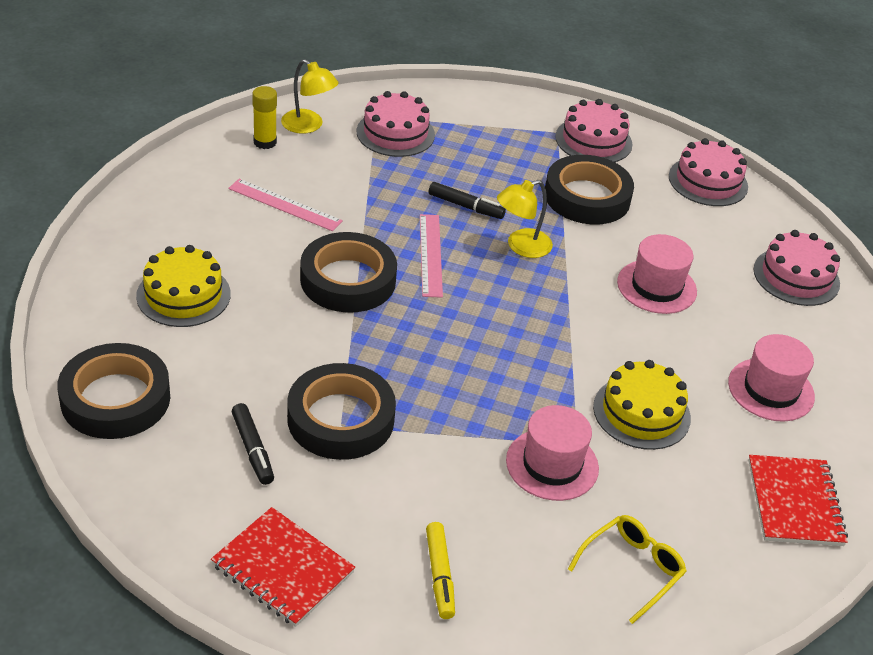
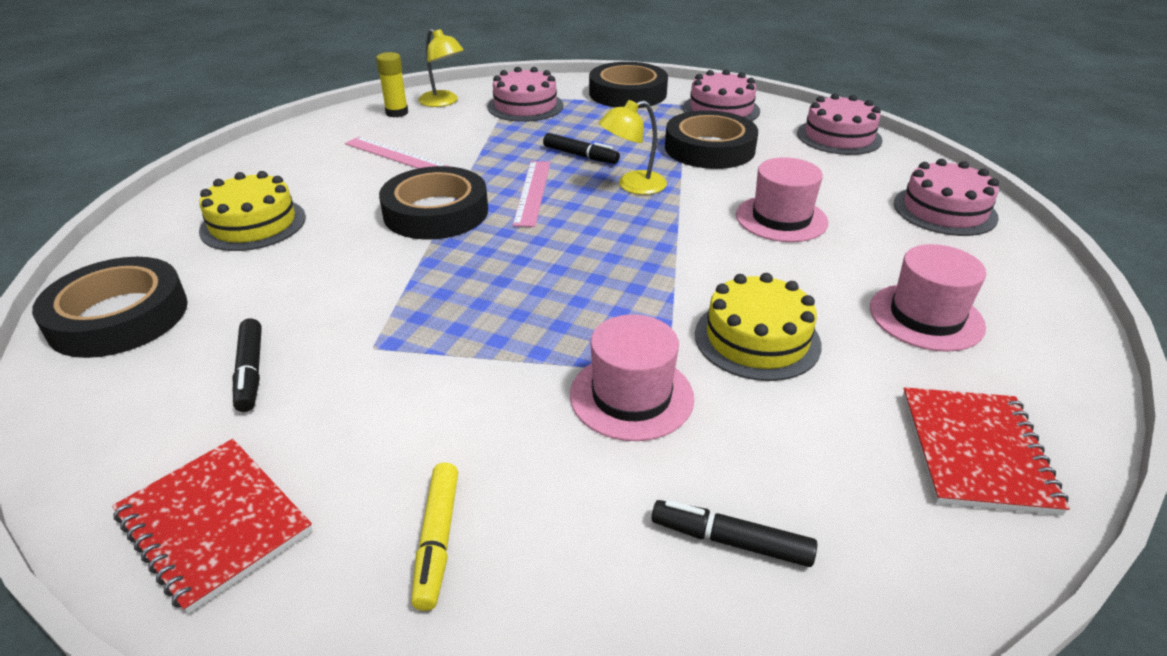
camera: 10 degrees right, 5 degrees down
(340, 419) = (374, 340): black tape -> black tape (627, 93)
(632, 569) = (730, 541): yellow glasses -> black marker

